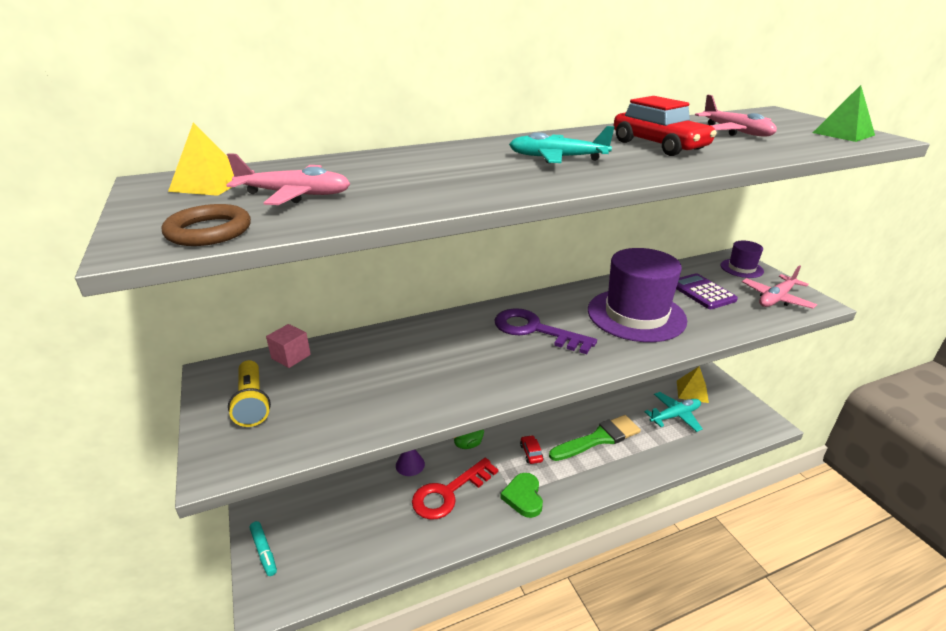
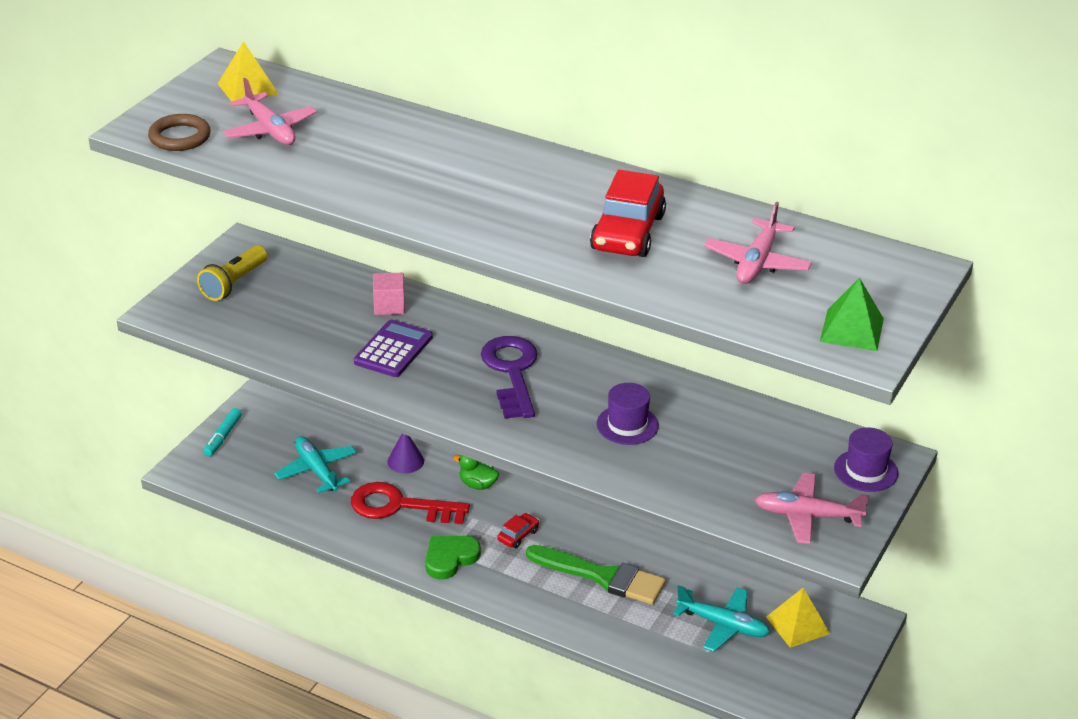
camera: 50 degrees right, 5 degrees up
(291, 356) = (306, 264): pink cube -> pink cube (389, 306)
(557, 158) = (506, 195): turquoise plane -> turquoise plane (316, 470)
(636, 315) = (627, 425): purple hat -> purple hat, size x0.48
(702, 292) = (748, 456): purple calculator -> purple calculator (393, 350)

